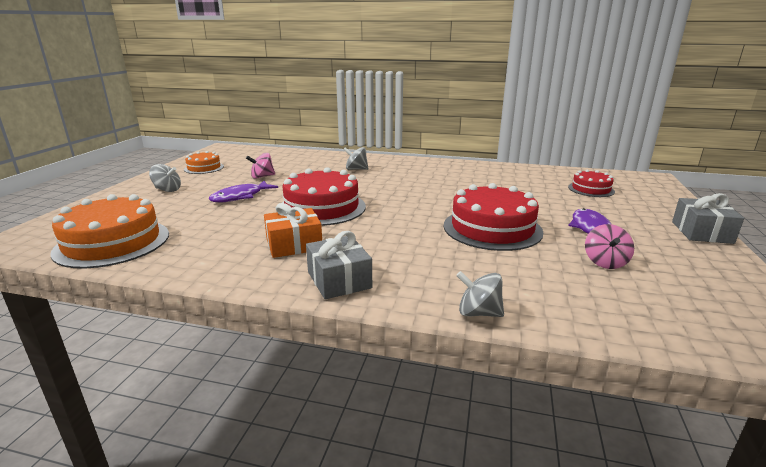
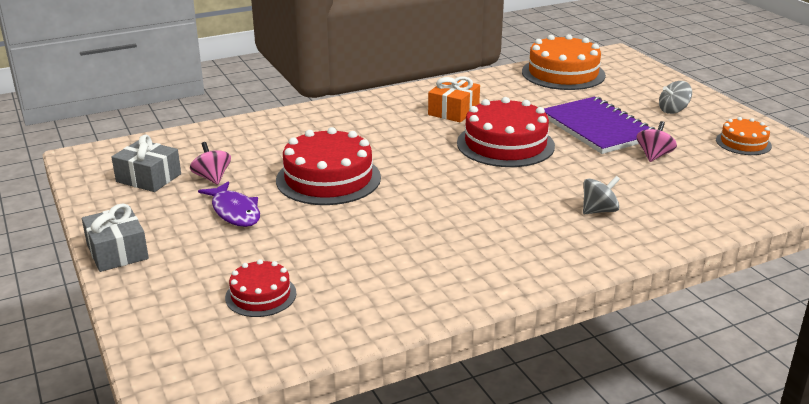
camera: 140 degrees right, 5 degrees up
(240, 197) = (597, 128): purple fish -> purple notebook
(339, 280) = (382, 104): grey gift -> grey gift (149, 178)
(478, 313) = (279, 116): grey spinning top -> none

